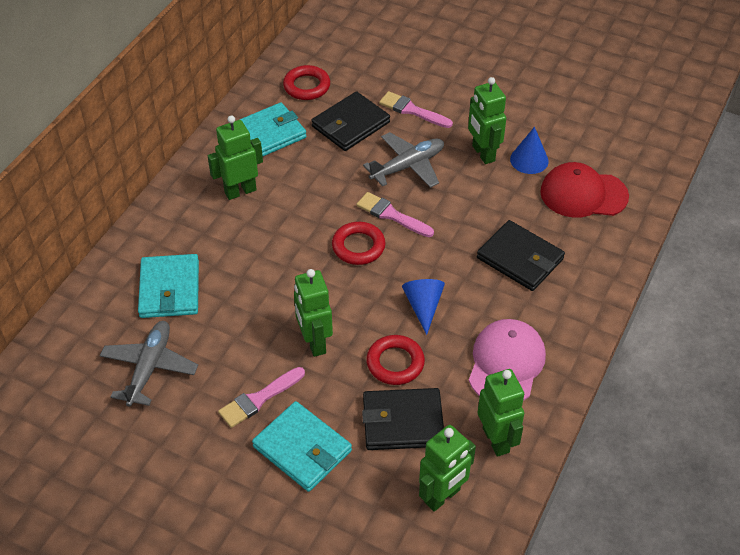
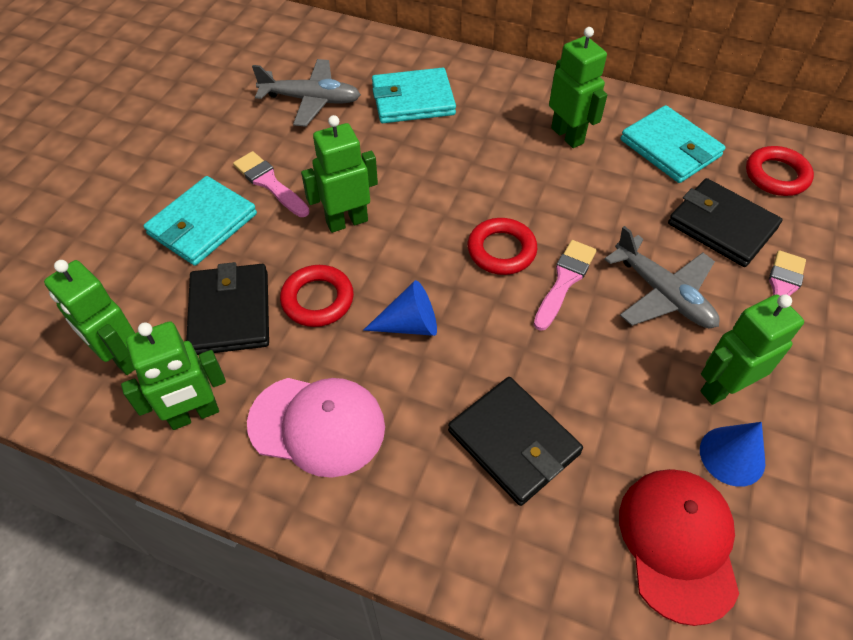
camera: 85 degrees right, 5 degrees up
(520, 258) = (513, 442): black wallet -> black wallet turned 75 degrees counterclockwise

